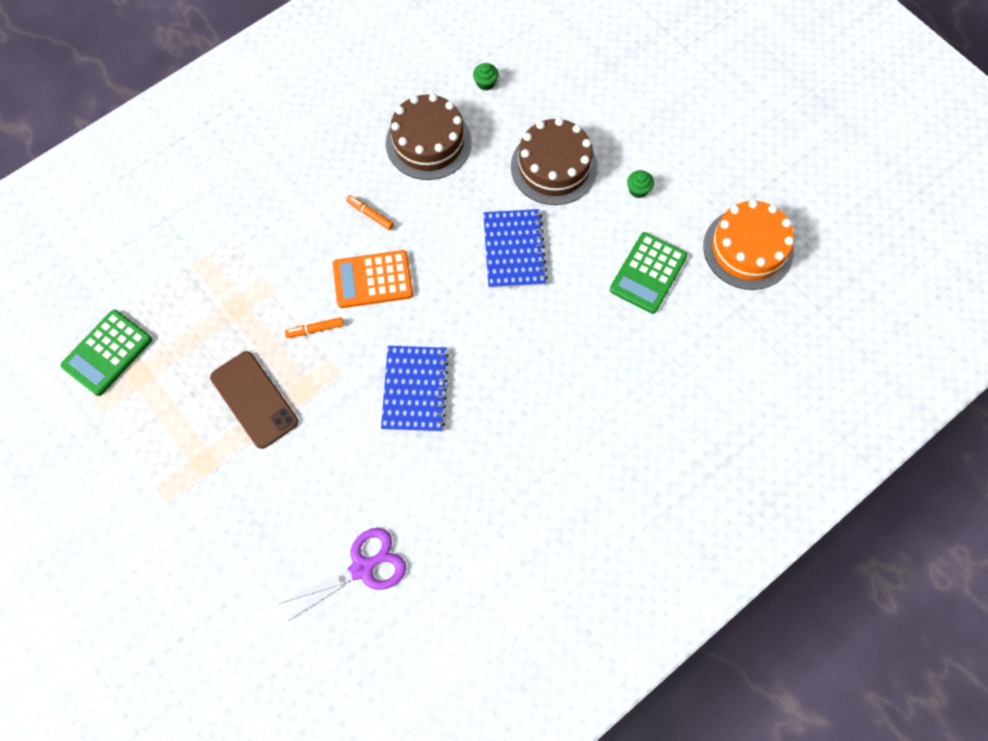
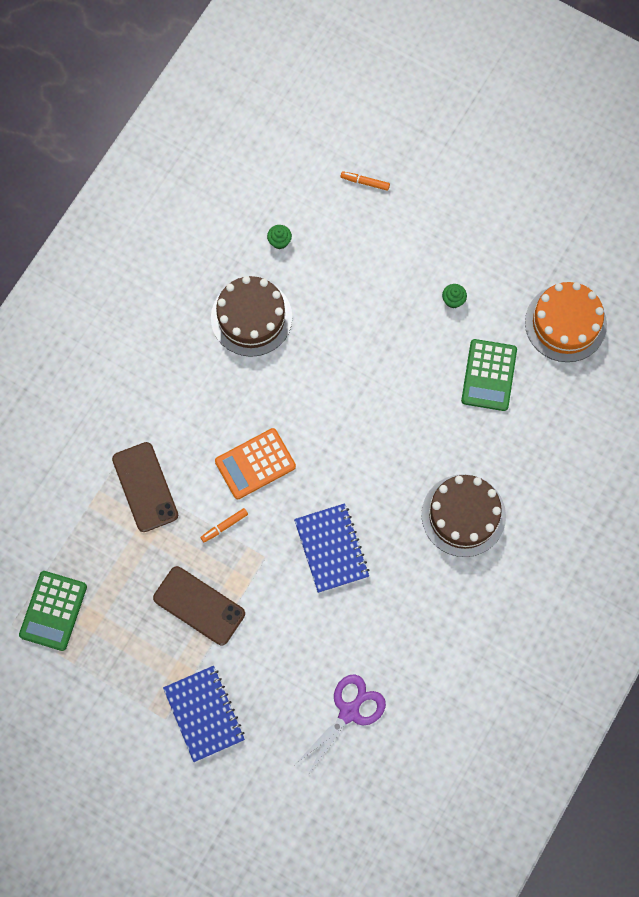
camera: 20 degrees left, 5 degrees up
(253, 265) = (145, 487): none -> brown phone
(370, 214) = (228, 404): orange marker -> orange marker (365, 182)
(514, 250) = (366, 394): blue notebook -> blue notebook (204, 714)
(554, 167) = (371, 303): brown cake -> brown cake (463, 515)

